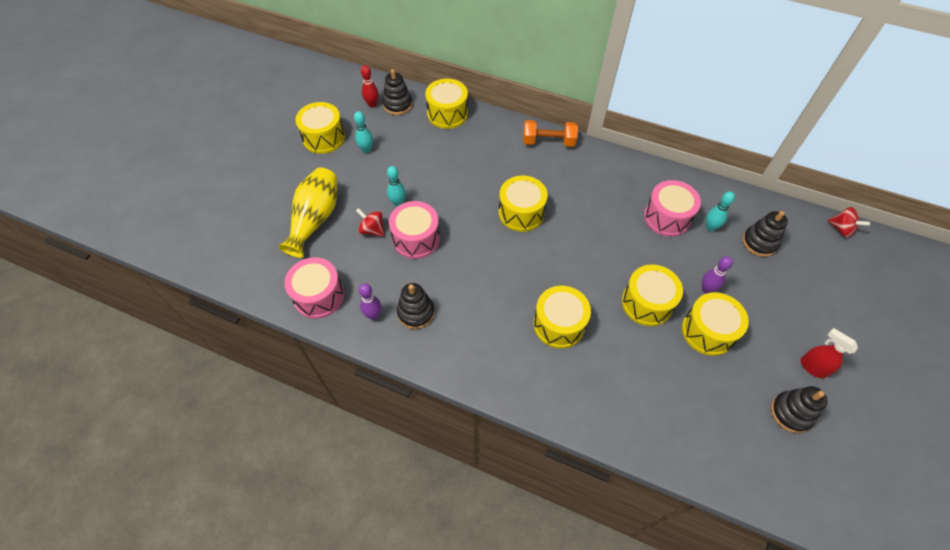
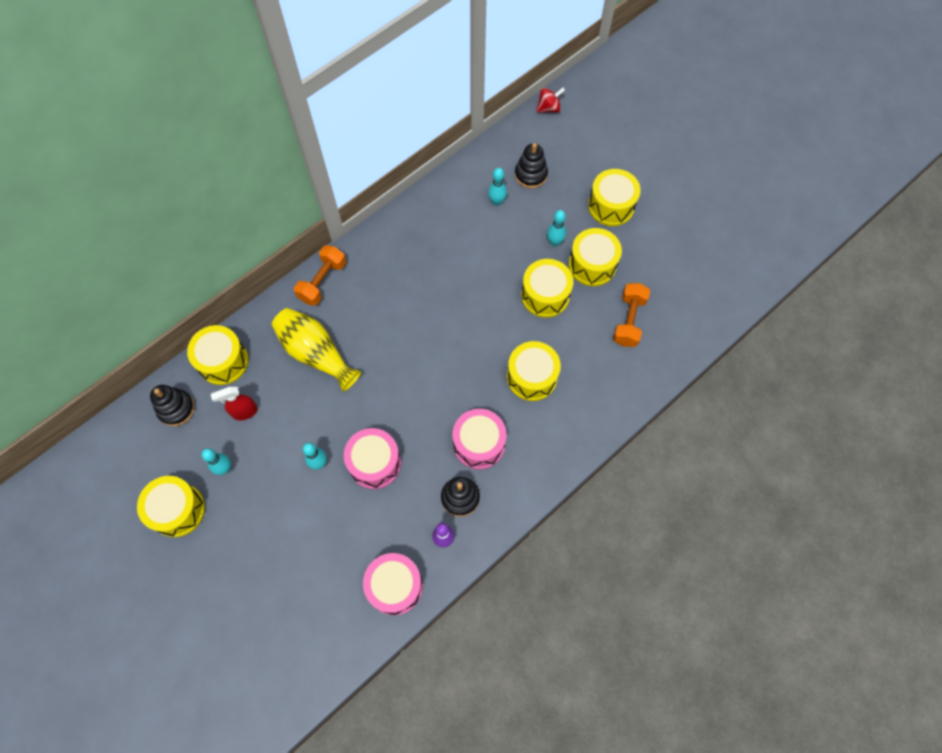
camera: 65 degrees left, 10 degrees up
(315, 219) = (293, 558): yellow vase -> yellow vase (316, 353)
(372, 104) = (158, 436): red bowling pin -> none
(372, 230) = (340, 503): red spinning top -> none
(521, 212) = (396, 350): yellow drum -> yellow drum (611, 206)
(667, 217) = (468, 229): pink drum -> pink drum (479, 444)
(672, 389) = (629, 320): none -> orange dumbbell
(706, 289) = (554, 242): purple bowling pin -> turquoise bowling pin
(791, 413) = (682, 249): black stacking toy -> none
(812, 367) = (654, 211): red spray bottle -> red spray bottle (244, 412)

